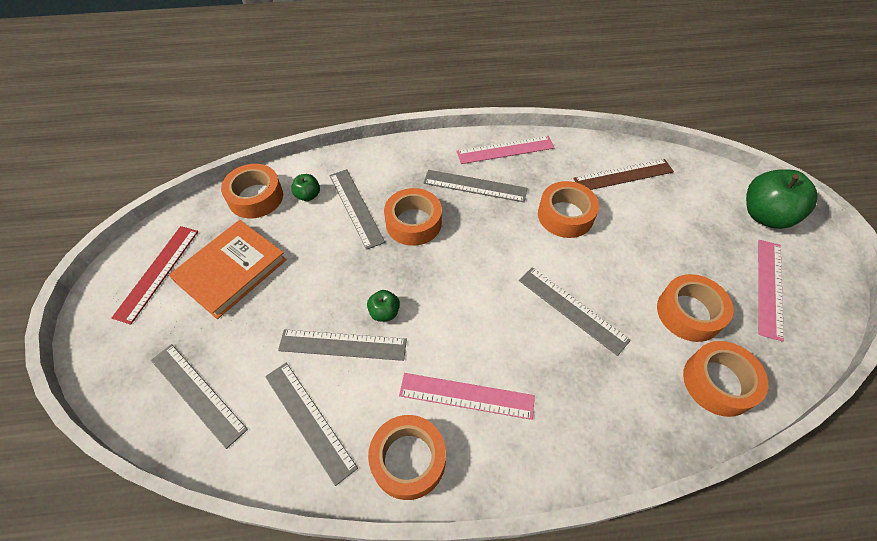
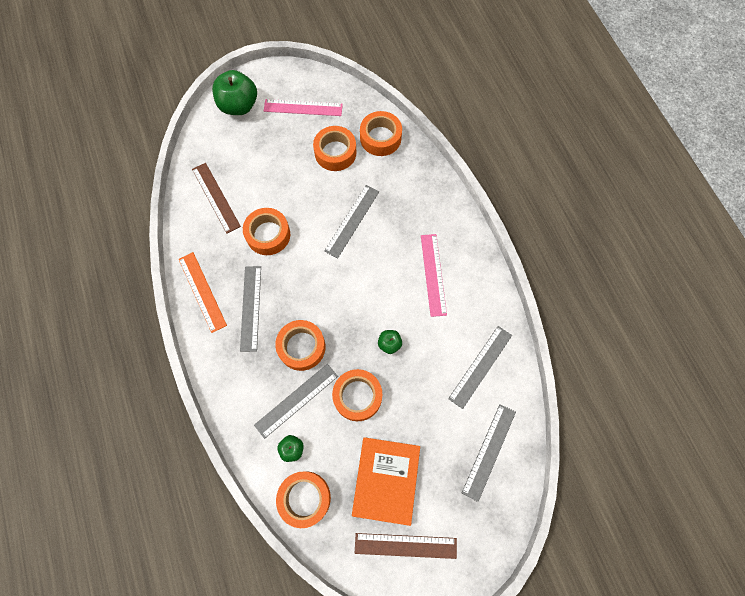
camera: 105 degrees left, 15 degrees up
(157, 272) = (405, 545): red ruler -> brown ruler
(231, 270) = (386, 480): orange book -> orange book turned 75 degrees clockwise
(343, 345) = (423, 364): grey ruler -> none
(408, 459) = (483, 298): orange tape -> orange tape (357, 396)
(505, 150) = (202, 291): pink ruler -> orange ruler

